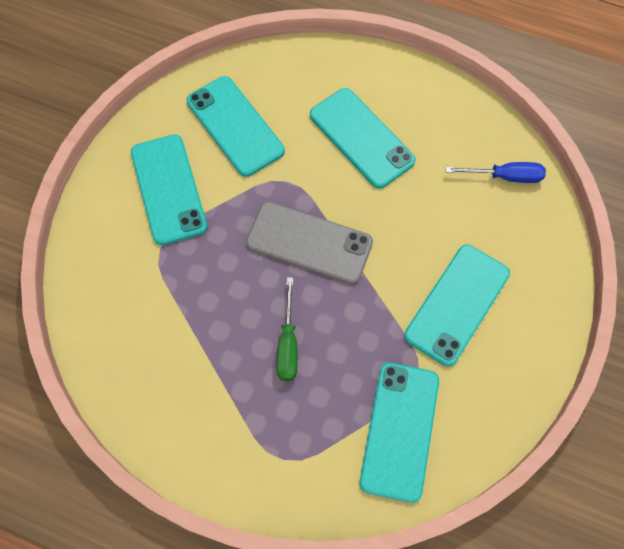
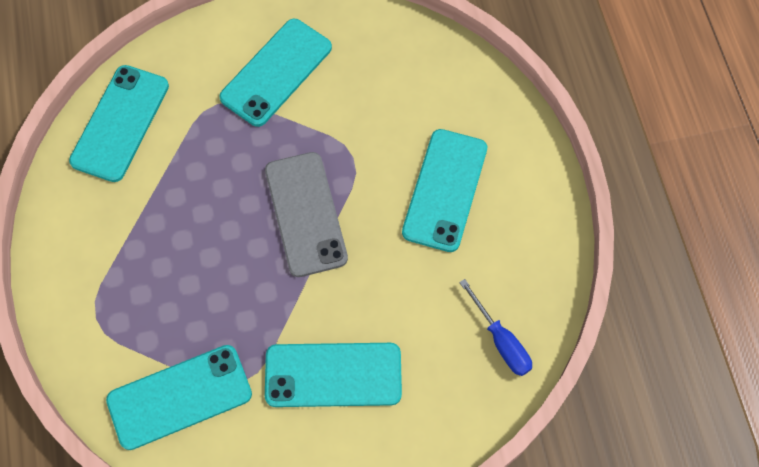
camera: 55 degrees right, 0 degrees up
(235, 126) = (376, 81): turquoise phone -> turquoise phone (120, 123)
(288, 344) = (199, 257): green screwdriver -> none

